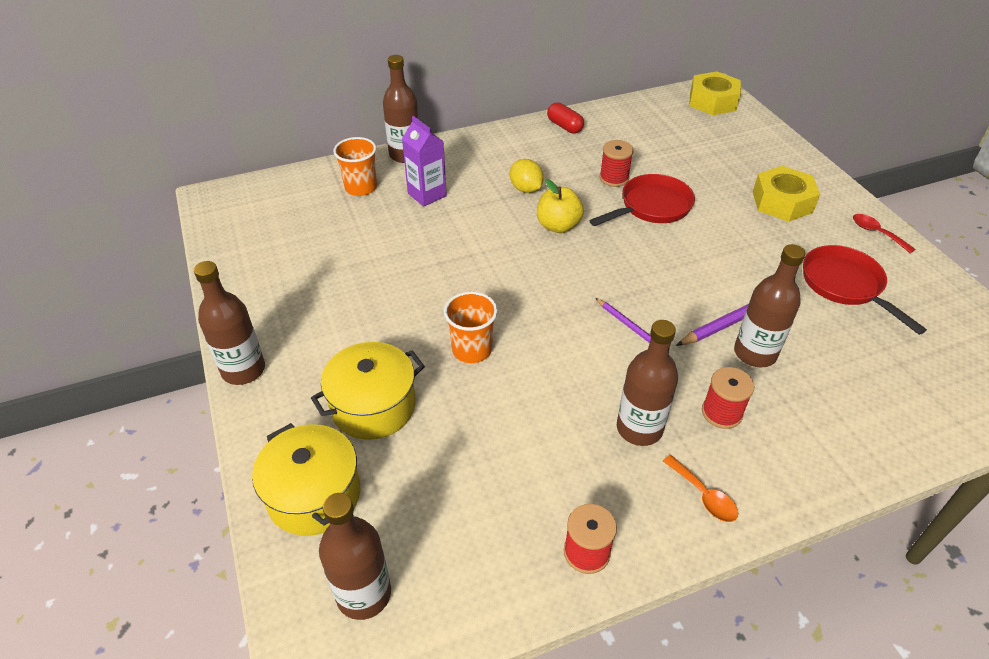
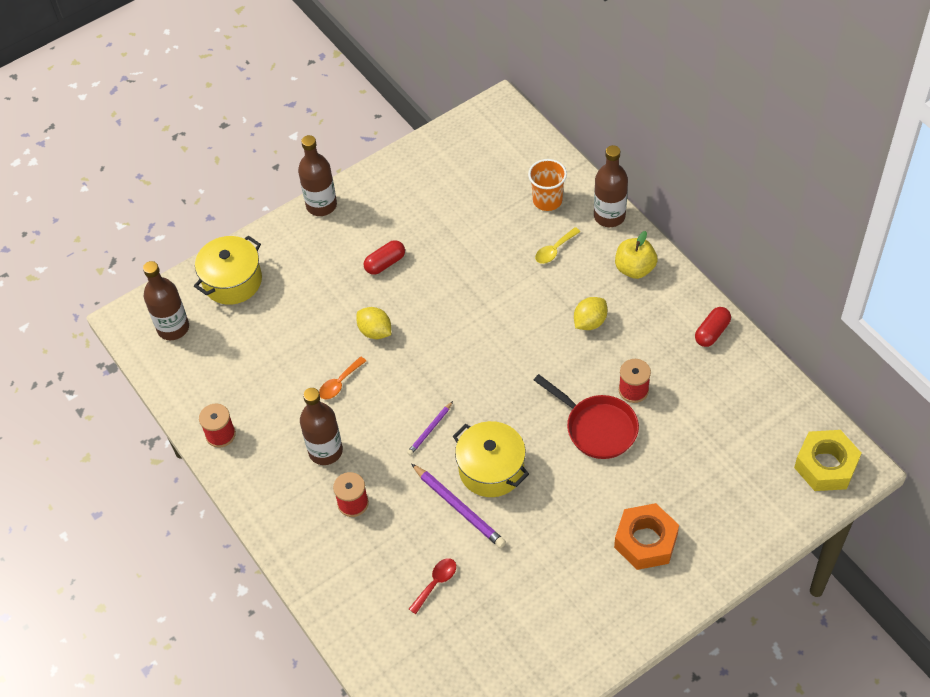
camera: 80 degrees right, 10 degrees up
(373, 324) = (385, 263): none -> red capsule
(373, 406) = (308, 288): yellow pot -> yellow pot (491, 469)
(427, 194) = (554, 250): purple carton -> yellow spoon
(471, 350) = (375, 331): orange cup -> yellow lemon
(558, 226) = (542, 358): yellow apple -> yellow apple (634, 269)
(704, 495) = (276, 497): orange spoon -> orange spoon (339, 383)
(755, 353) = (422, 523): brown bottle -> none
(782, 202) = (645, 541): yellow nut -> orange nut
(845, 285) = (529, 595): red pan -> none
(876, 233) = (621, 627): red spoon -> red spoon (436, 583)

